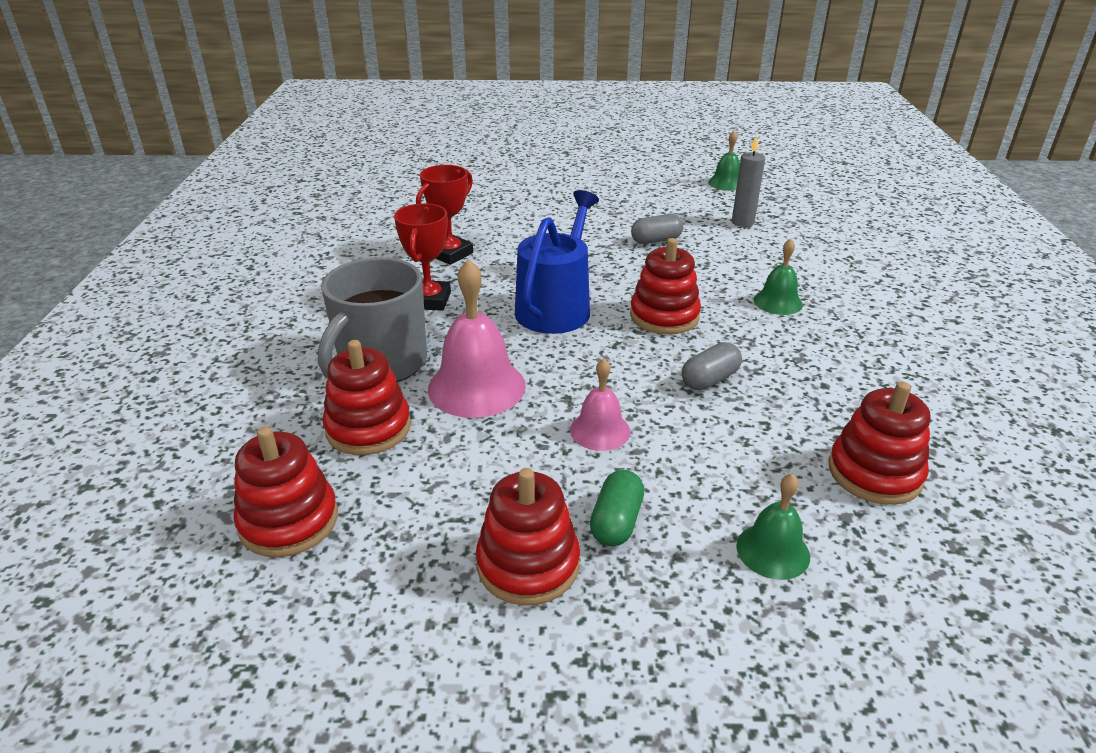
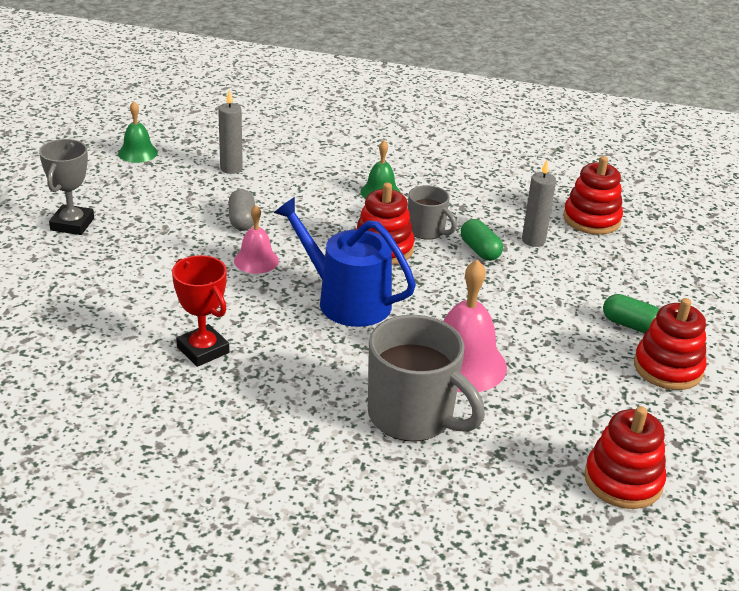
camera: 80 degrees left, 0 degrees up
(368, 428) = (511, 431): red stacking toy -> none
(429, 300) = (302, 375): red trophy -> none
(595, 181) = (72, 224): none -> grey trophy
(600, 430) = (533, 312): pink bell -> pink bell (256, 260)
(710, 379) = (480, 250): grey capsule -> green capsule
(722, 339) = (427, 231): none -> grey mug
(768, 420) = (533, 240): none -> grey candle
(773, 551) = (656, 274): green bell -> none

